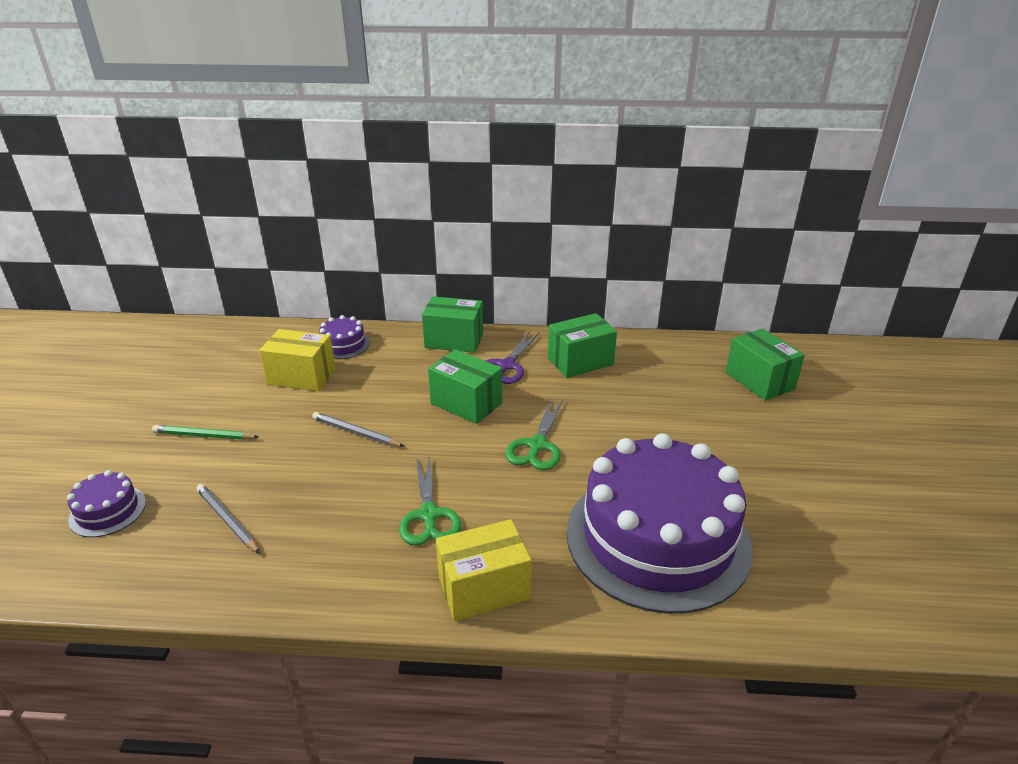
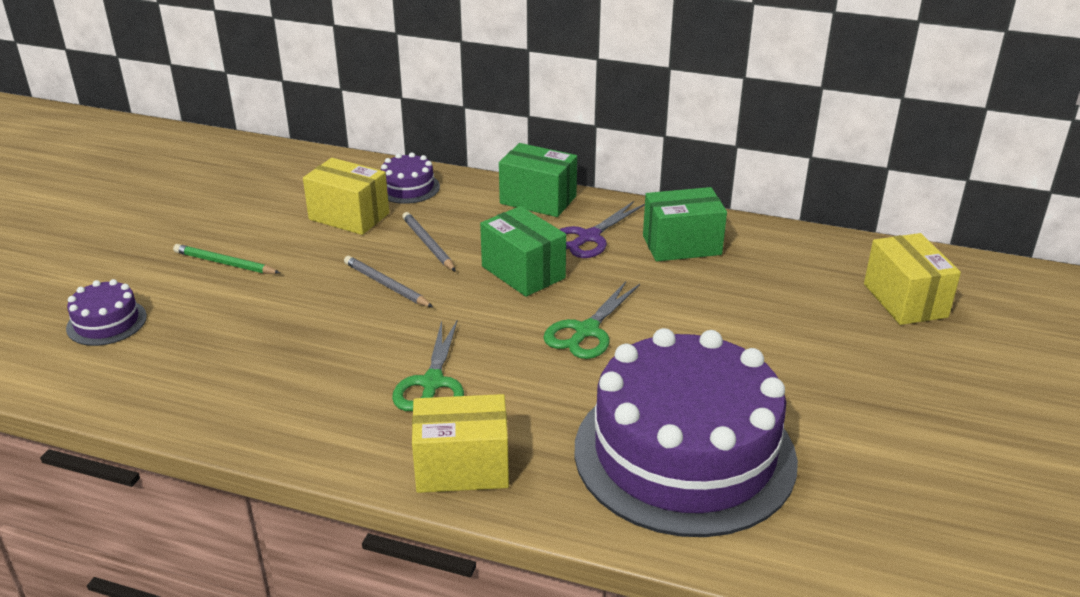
camera: 15 degrees right, 0 degrees up
(227, 520) = (220, 352): grey pencil -> grey pencil (428, 244)
(759, 381) = (905, 300): green box -> yellow box

